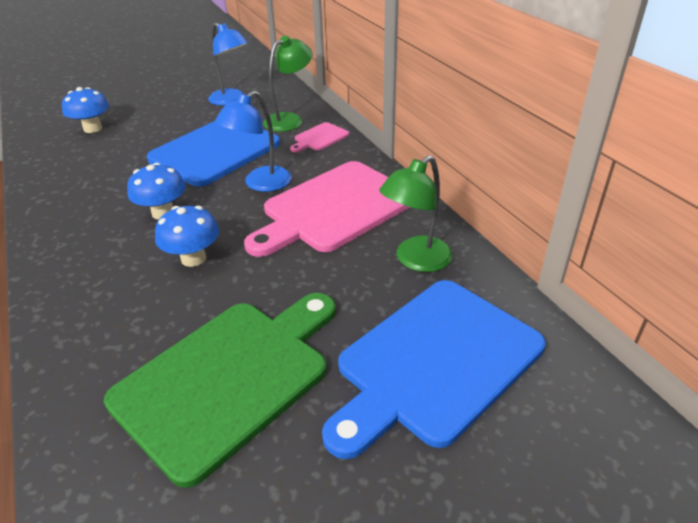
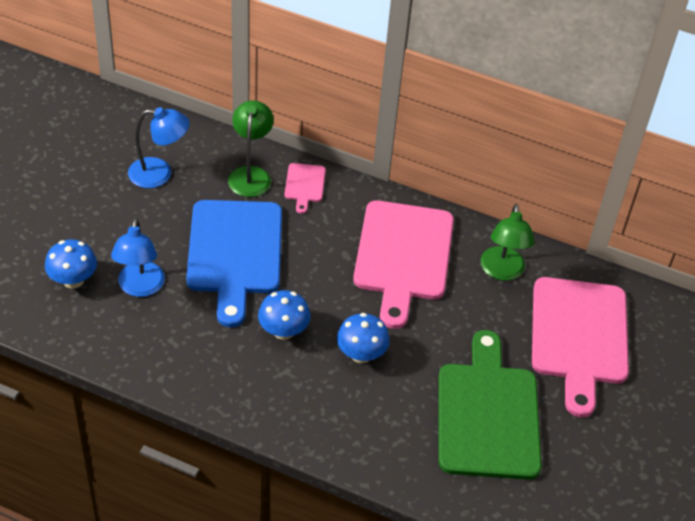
camera: 45 degrees left, 10 degrees up
(260, 184) = (320, 262): blue lamp -> blue lamp (140, 287)
(435, 362) = (579, 336): blue cutting board -> pink cutting board

